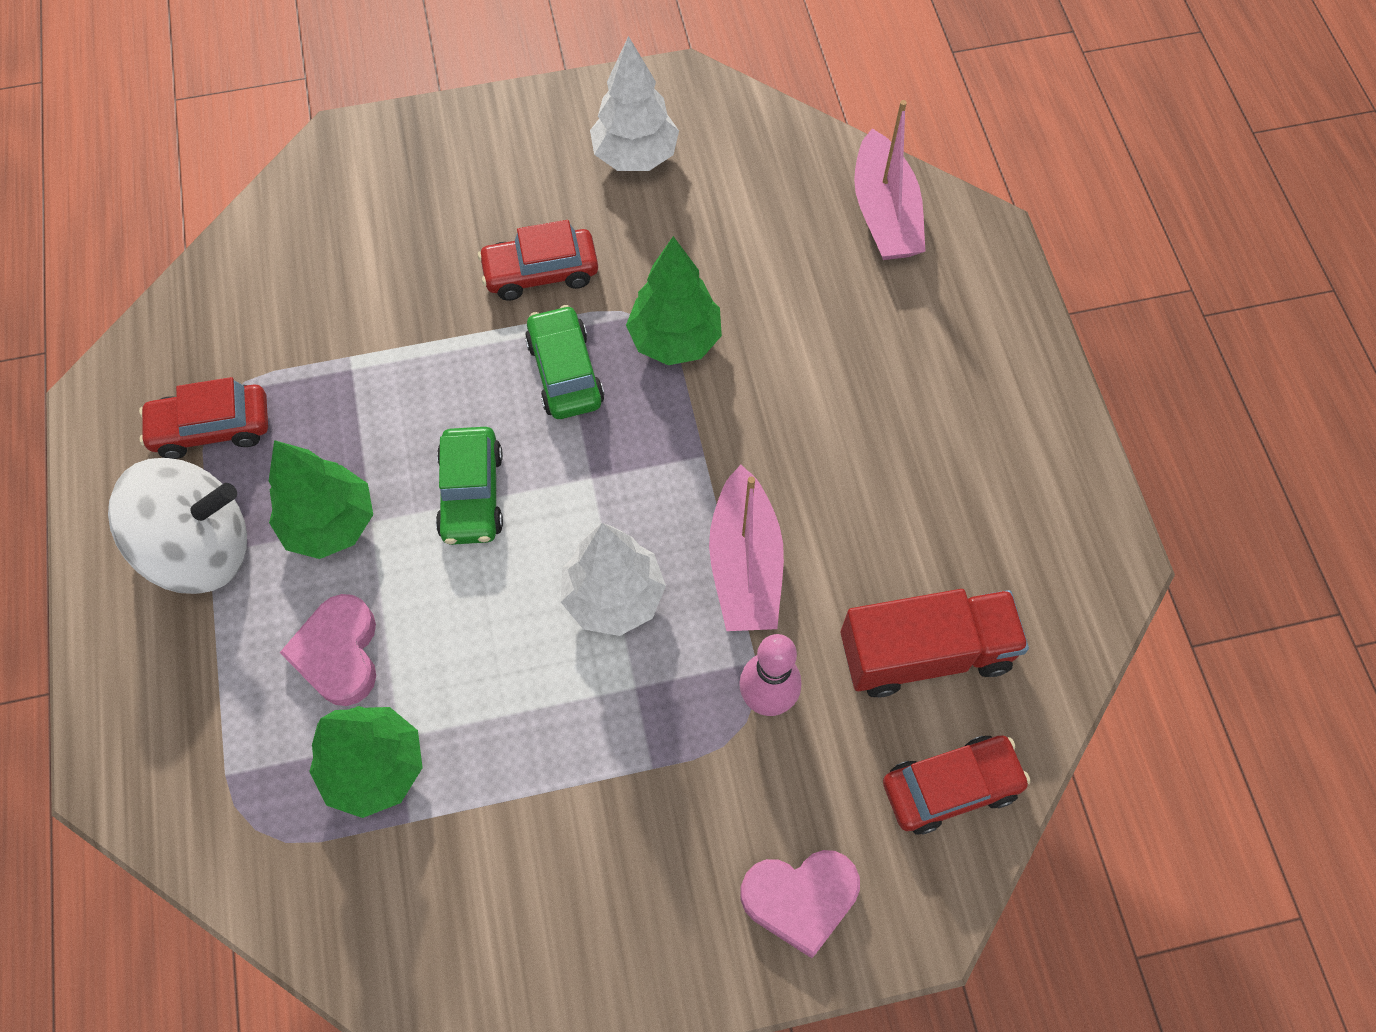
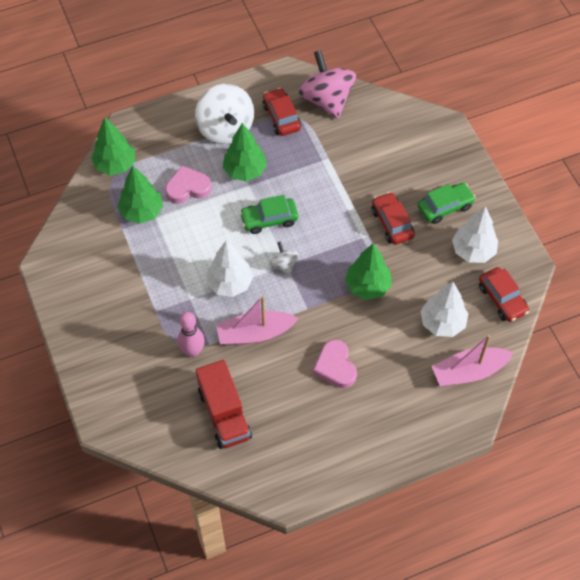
camera: 80 degrees right, 5 degrees down
(199, 333) = (327, 99): none -> pink spinning top
(218, 817) = (115, 165): none -> green tree
(565, 372) = (339, 244): green car -> green car (445, 207)
(590, 482) = (284, 264): none -> white spinning top
(778, 233) = (442, 323): none -> white tree
(800, 898) = (107, 375): pink heart -> pink heart (335, 366)
(950, 787) = (163, 430): red car -> red car (502, 299)

